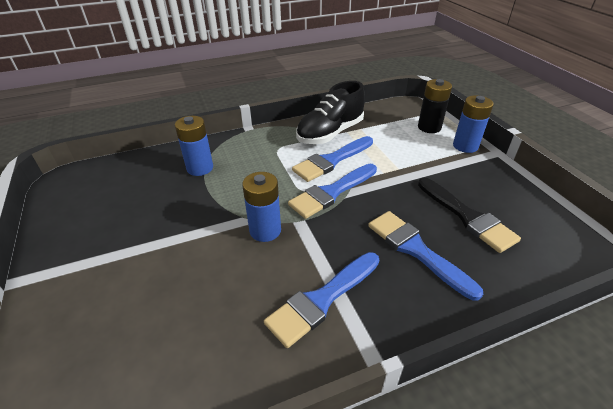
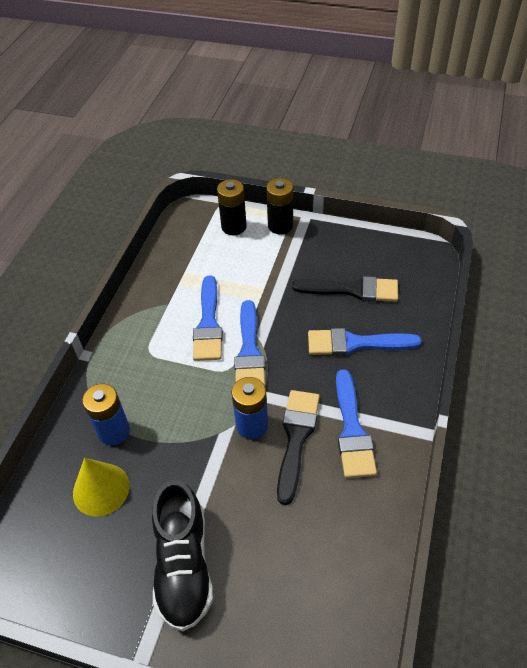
camera: 50 degrees left, 10 degrees up
(149, 187) = (101, 489): none -> yellow cone
(277, 264) = (296, 438): none -> black brush
(330, 133) = (167, 298): black shoe -> black shoe (183, 565)
(465, 146) = (280, 226): blue battery -> black battery

